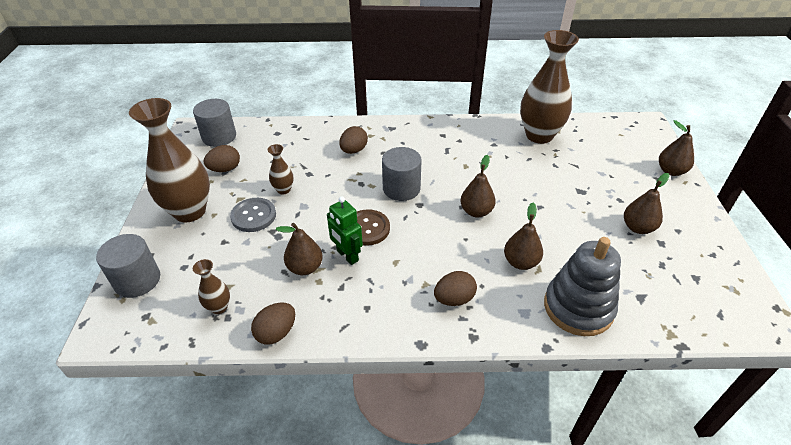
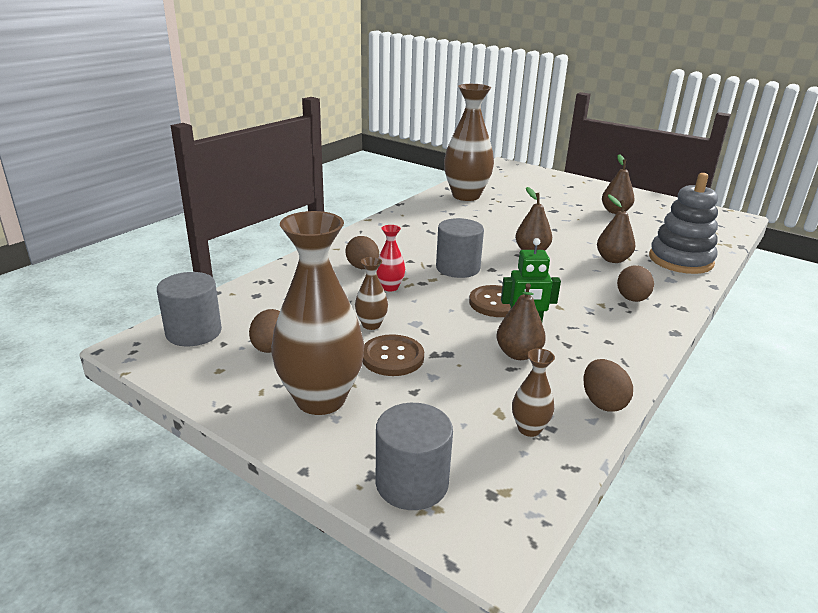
camera: 55 degrees left, 15 degrees down
(253, 216) = (392, 357): grey button -> brown button
(339, 174) = (390, 287): none -> red vase
(671, 171) = (567, 180): brown pear -> none

